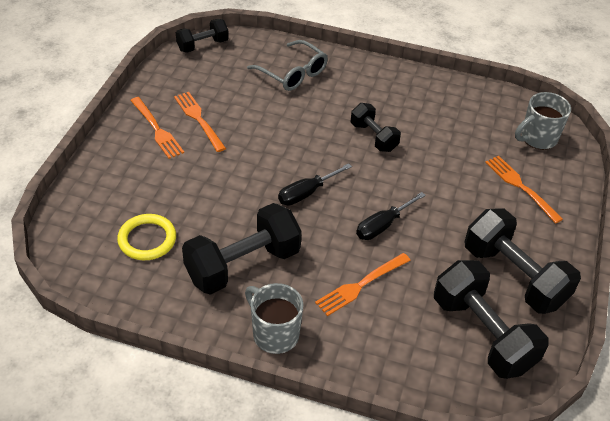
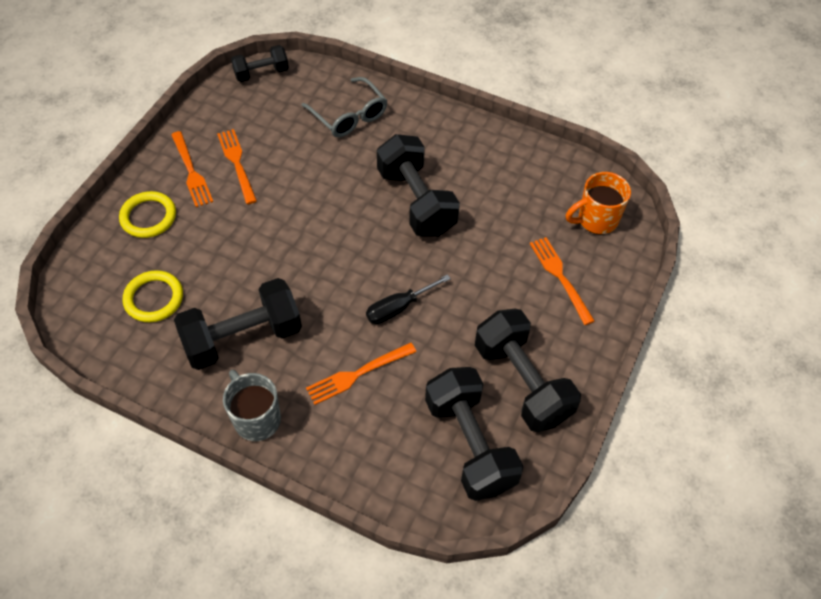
camera: 10 degrees right, 10 degrees up
(125, 170) = (148, 217): none -> yellow ring
(306, 193) = (328, 261): black screwdriver -> none
(373, 137) = (416, 201): black dumbbell -> black dumbbell, size x1.76
(537, 138) = (596, 220): grey mug -> orange mug

